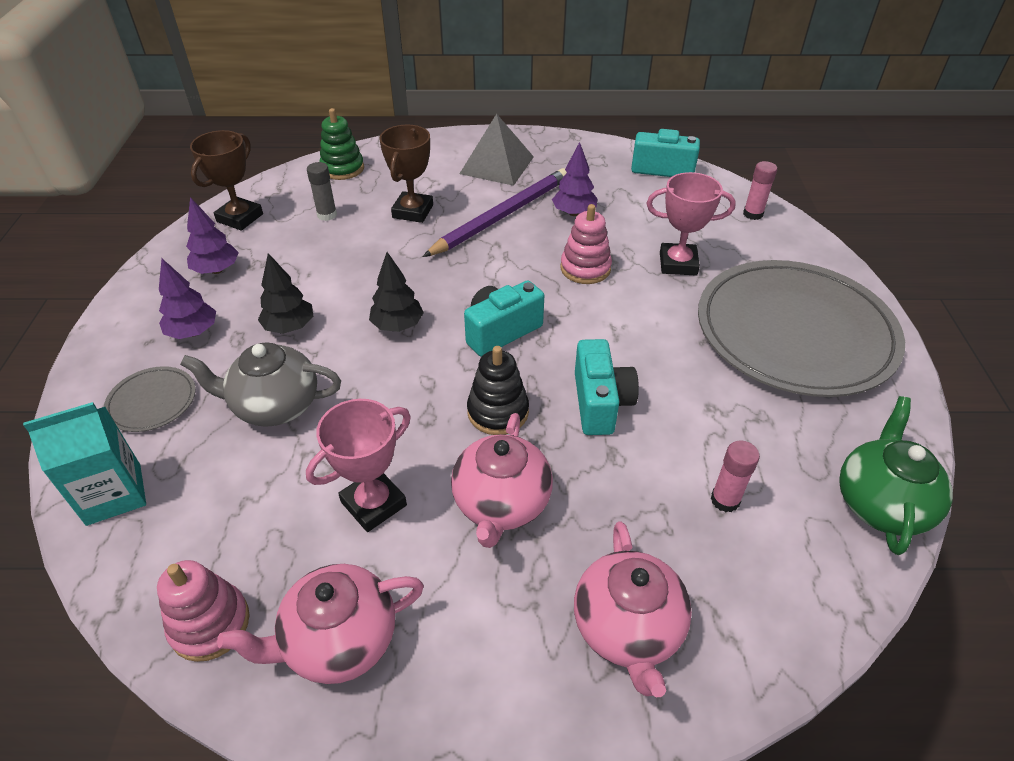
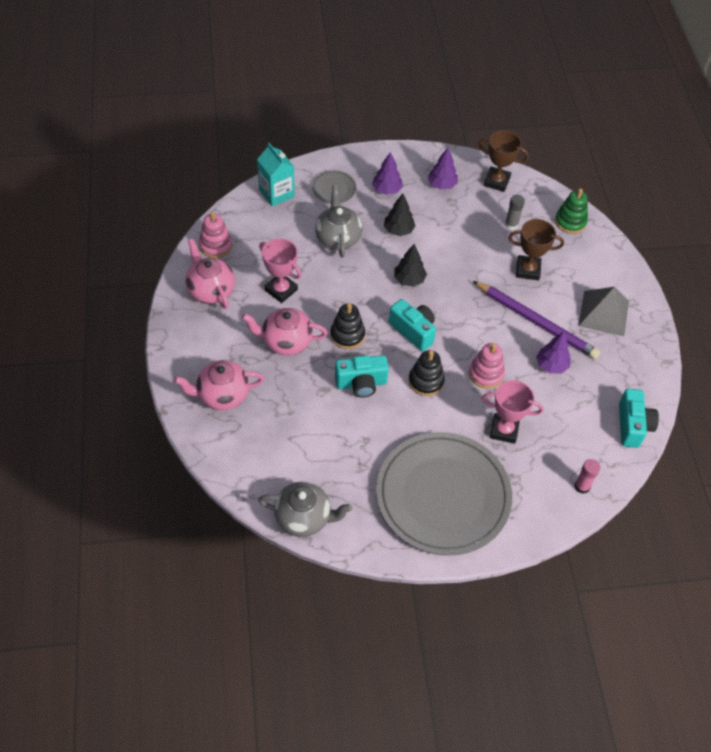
camera: 80 degrees right, 10 degrees up
(596, 328) = (426, 381): none -> black stacking toy
(678, 264) = (504, 430): pink trophy -> pink trophy turned 75 degrees counterclockwise
(725, 500) = (298, 441): pink glue stick -> none
(880, 503) = (304, 518): green teapot -> grey teapot

